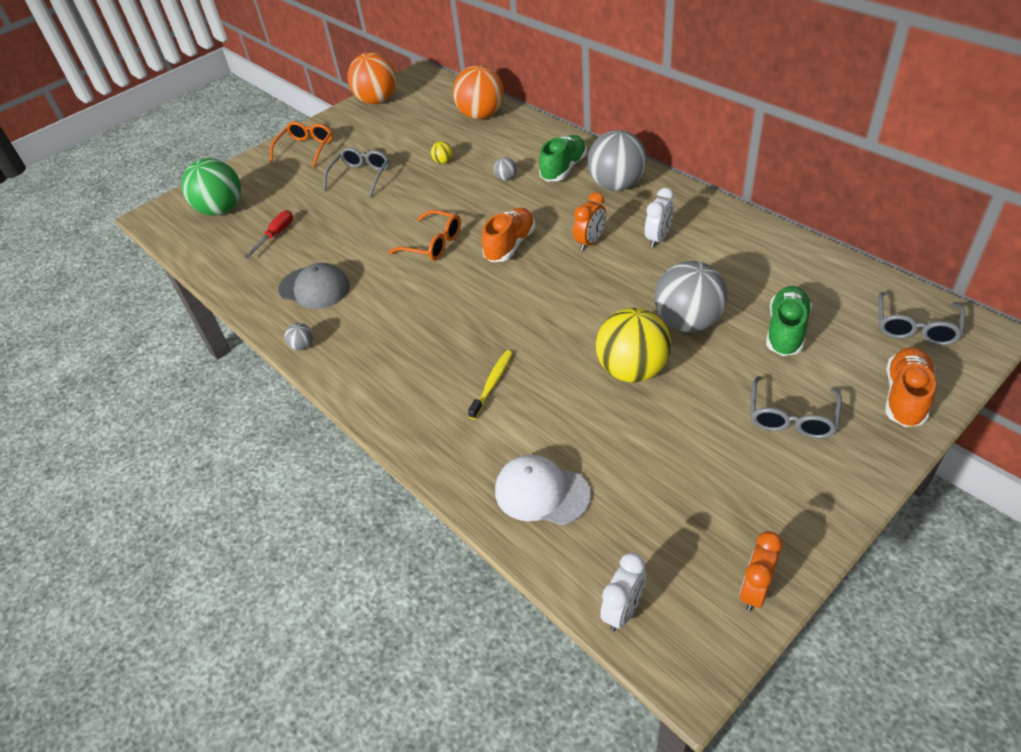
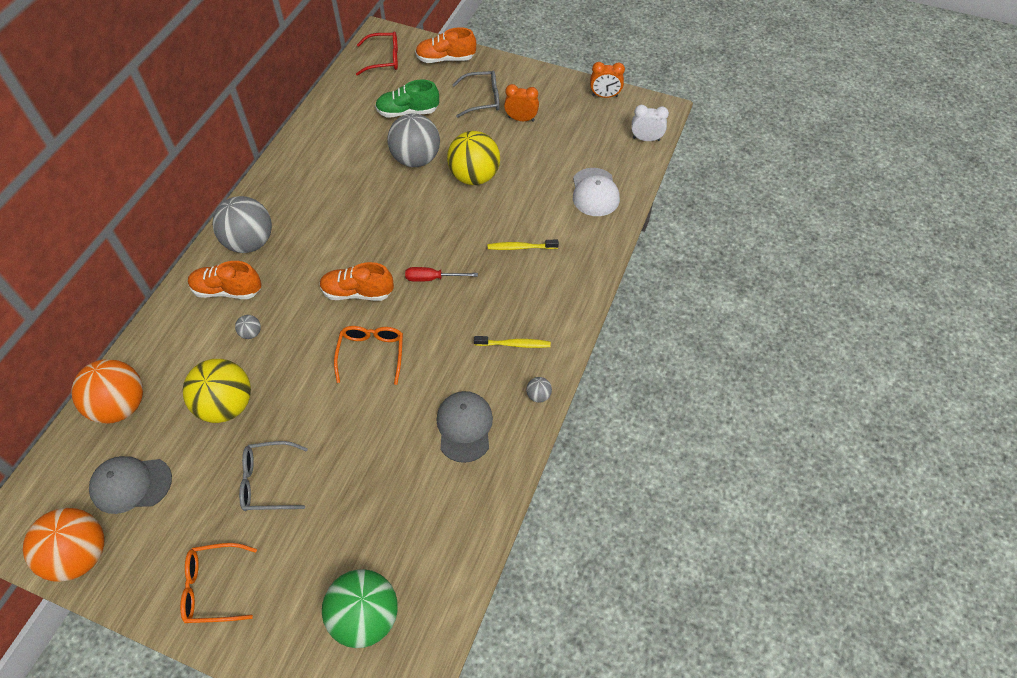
camera: 120 degrees left, 10 degrees up
(276, 235) = (396, 516): red screwdriver -> red screwdriver (433, 278)
(370, 343) = (514, 344): none -> yellow toothbrush
(411, 119) = (131, 484): none -> grey cap
(443, 162) = (226, 405): yellow ball -> yellow ball, size x2.45
(563, 169) = (227, 290): green shoe -> orange shoe
(590, 242) = (339, 238): orange clock -> orange clock (521, 119)
(658, 238) = (323, 196): white clock -> none
(915, 328) = (384, 59): grey glasses -> red glasses

